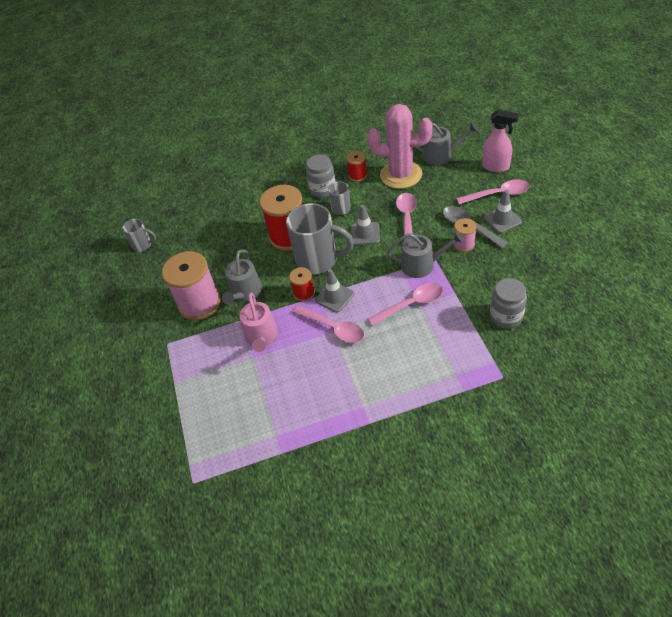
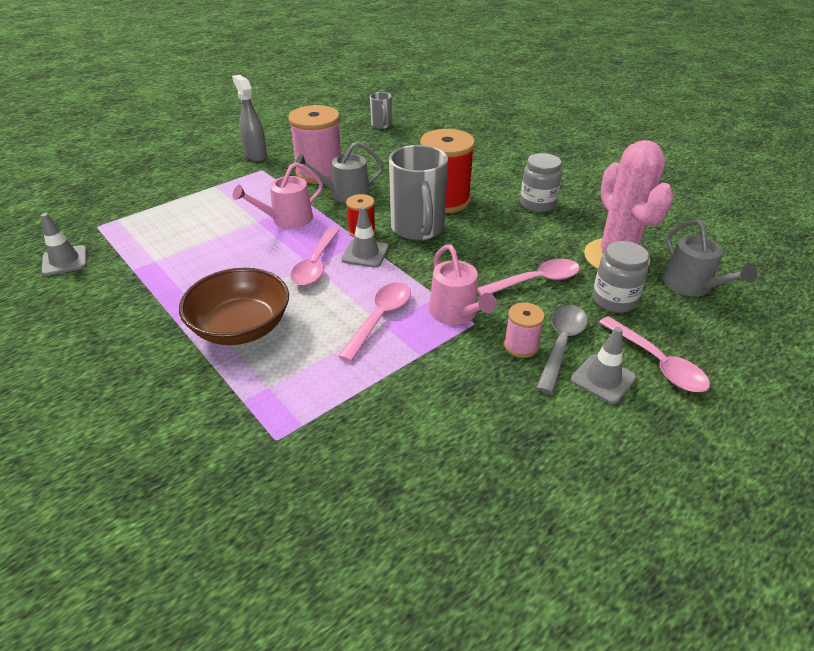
camera: 60 degrees right, 10 degrees down
(136, 345) = (255, 155): none -> grey spray bottle
(341, 209) = (513, 225): grey mug -> none
(358, 175) = (584, 223): red spool -> none
(365, 234) = (483, 252): grey traffic cone -> grey traffic cone (65, 261)
(389, 384) = (241, 327): none -> brown bowl
(411, 304) = (380, 318): pink spoon -> pink spoon turned 105 degrees counterclockwise
(422, 265) = (456, 313): grey watering can -> pink watering can
(496, 167) = (720, 349): pink spray bottle -> none
(506, 316) = (396, 421): grey jar -> grey jar (613, 300)

